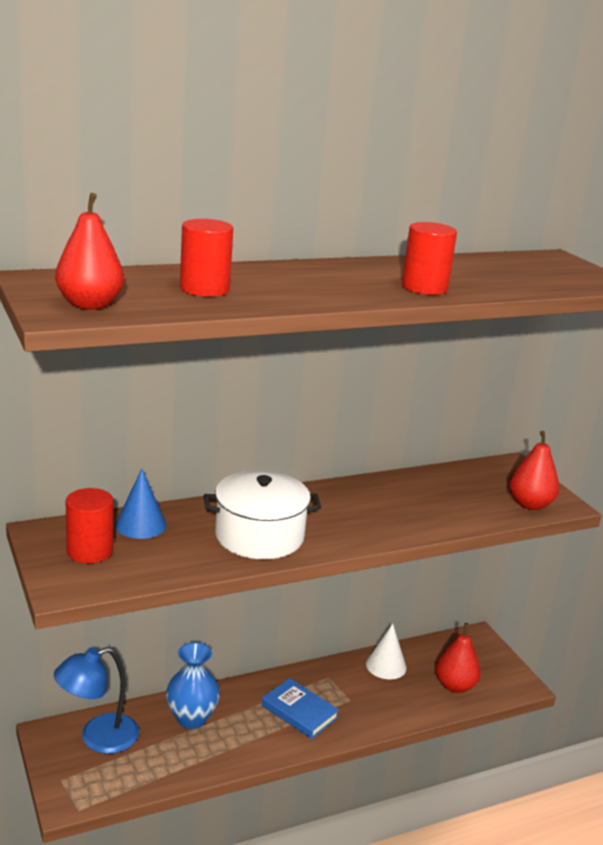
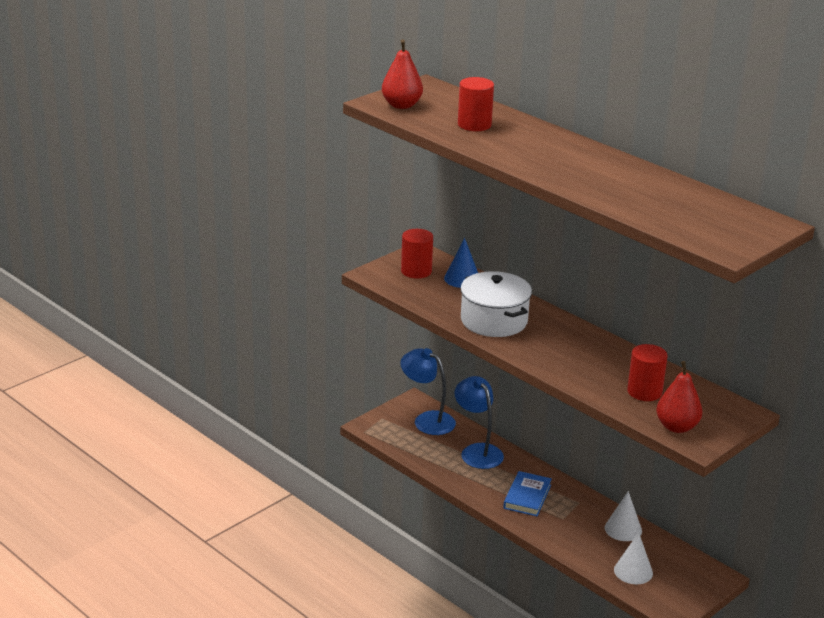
camera: 70 degrees right, 5 degrees up
(191, 718) = (477, 451): blue vase -> blue lamp
(424, 287) = (587, 183): red cylinder -> red cylinder (644, 392)
(455, 686) = (633, 571): red pear -> white cone

